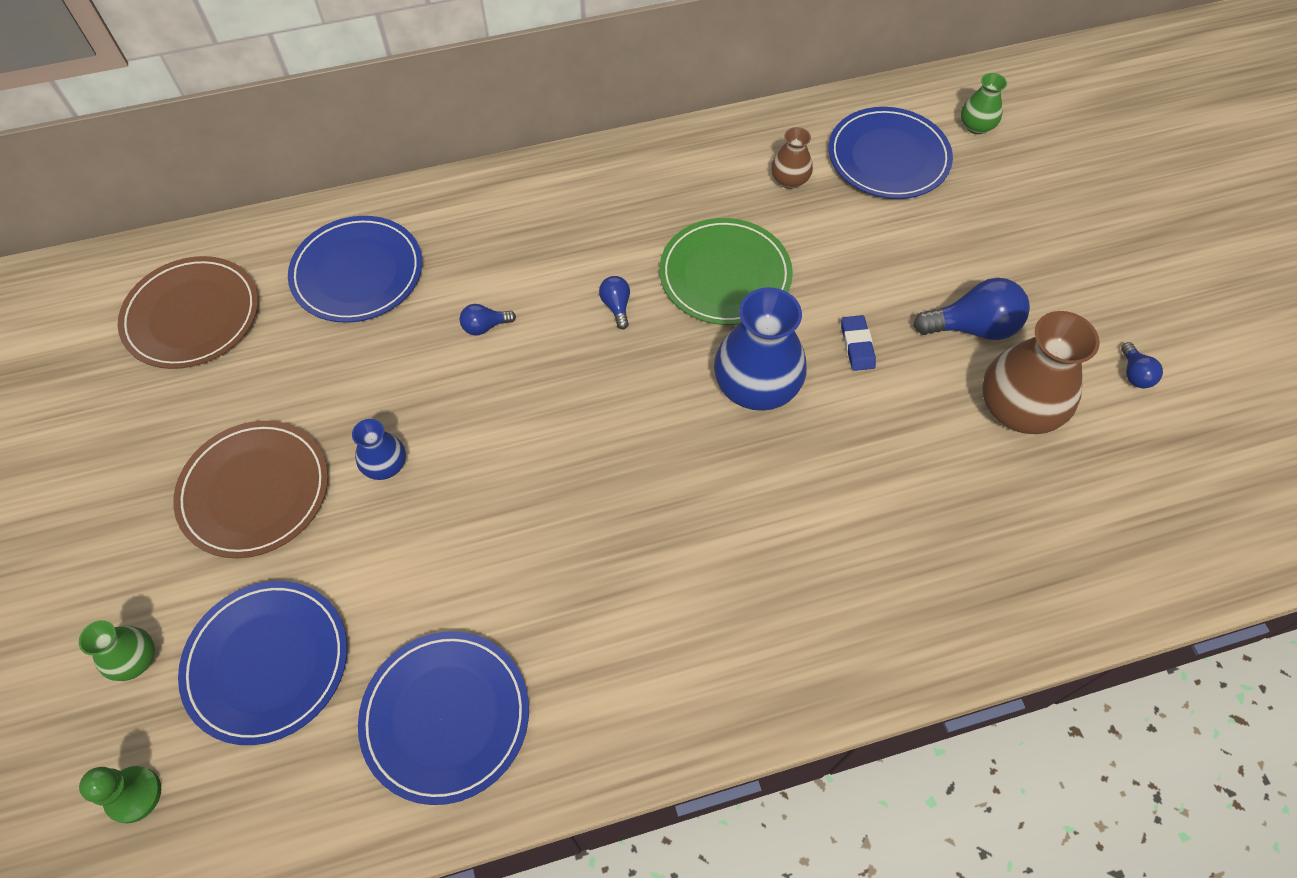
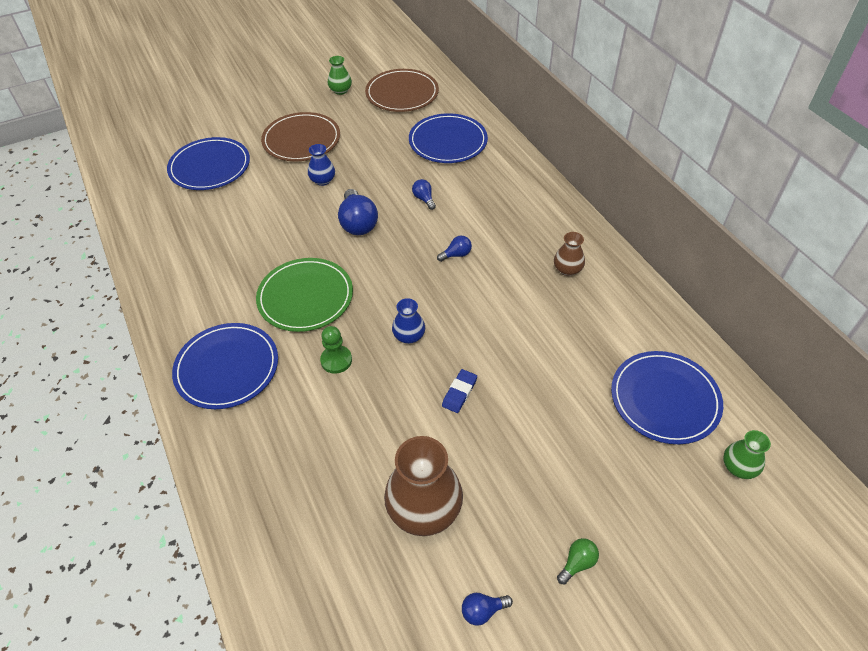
camera: 80 degrees right, 10 degrees down
(134, 795) = (149, 144): green pawn -> green pawn (336, 360)
(135, 659) = (212, 128): green vase -> green vase (340, 90)
(446, 717) = (180, 233): blue plate -> blue plate (227, 368)
(725, 275) = (501, 307): green plate -> green plate (305, 297)
(756, 386) = (409, 336): blue vase -> blue vase, size x0.52
(789, 180) = (608, 334): brown vase -> brown vase (567, 269)
(857, 345) = (459, 392): blue eraser -> blue eraser turned 45 degrees counterclockwise
(972, 327) = (498, 472): blue light bulb -> blue light bulb (358, 223)
(1080, 282) = (577, 563): none -> green light bulb

